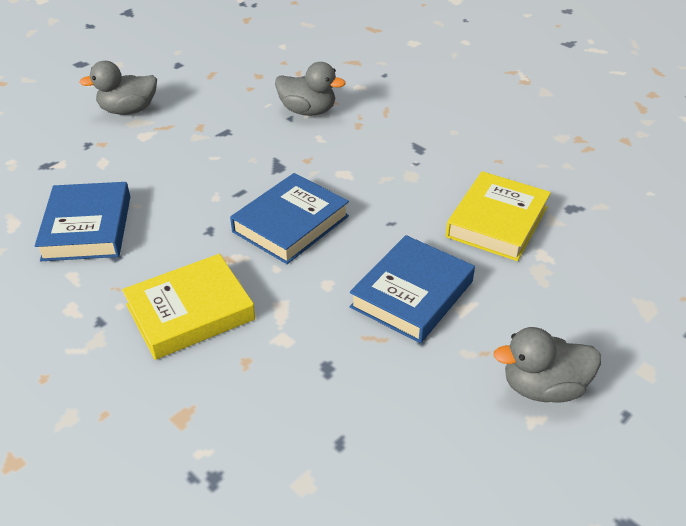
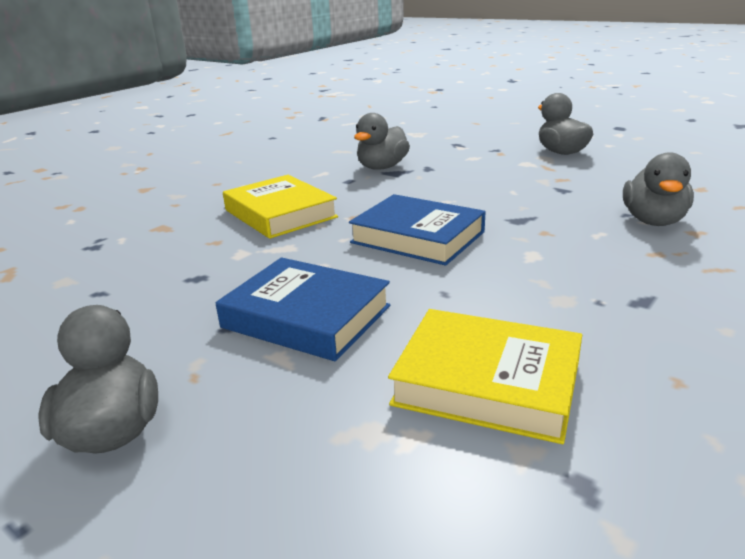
camera: 85 degrees right, 15 degrees down
(87, 227) = (382, 167): blue book -> grey duck

